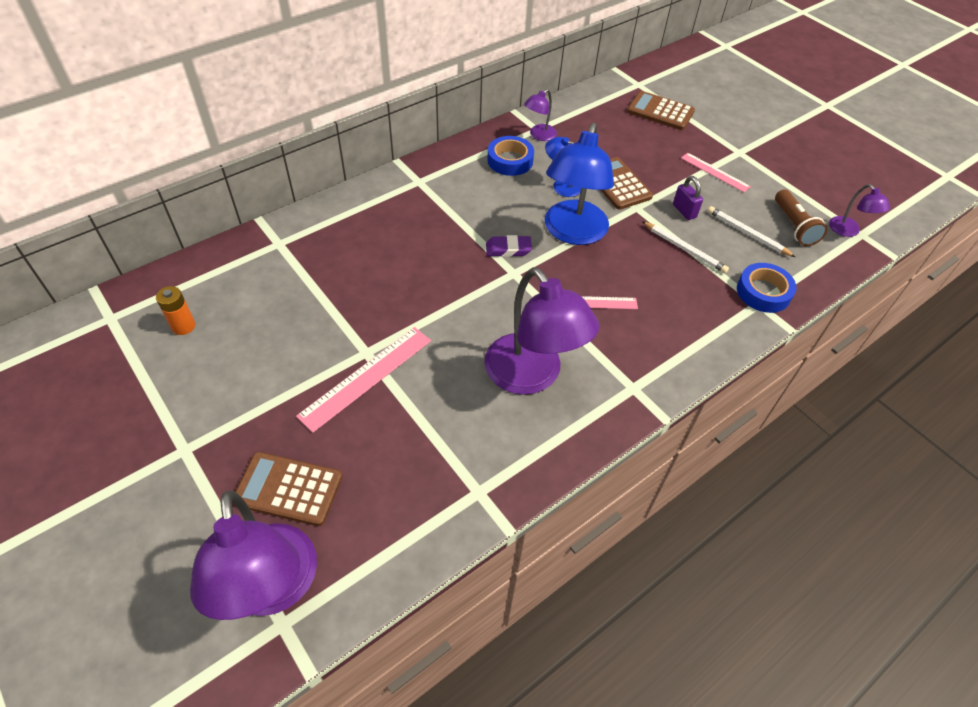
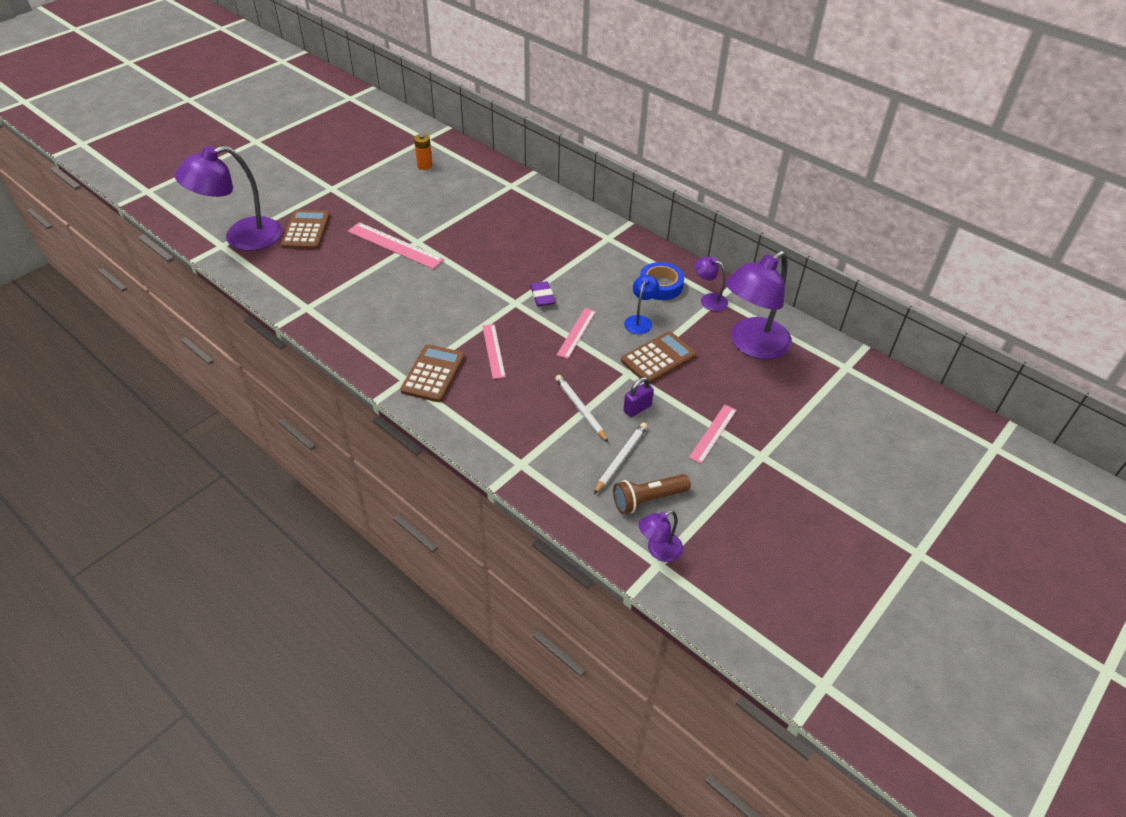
camera: 80 degrees right, 5 degrees down
(532, 376) = (408, 323): purple lamp -> purple lamp (752, 345)
(573, 233) = (576, 333): blue lamp -> pink ruler
(660, 111) = (802, 387): brown calculator -> brown calculator (433, 374)
(684, 249) = (580, 409): white pencil -> white pencil turned 120 degrees clockwise
(763, 292) = (537, 468): blue tape -> none

